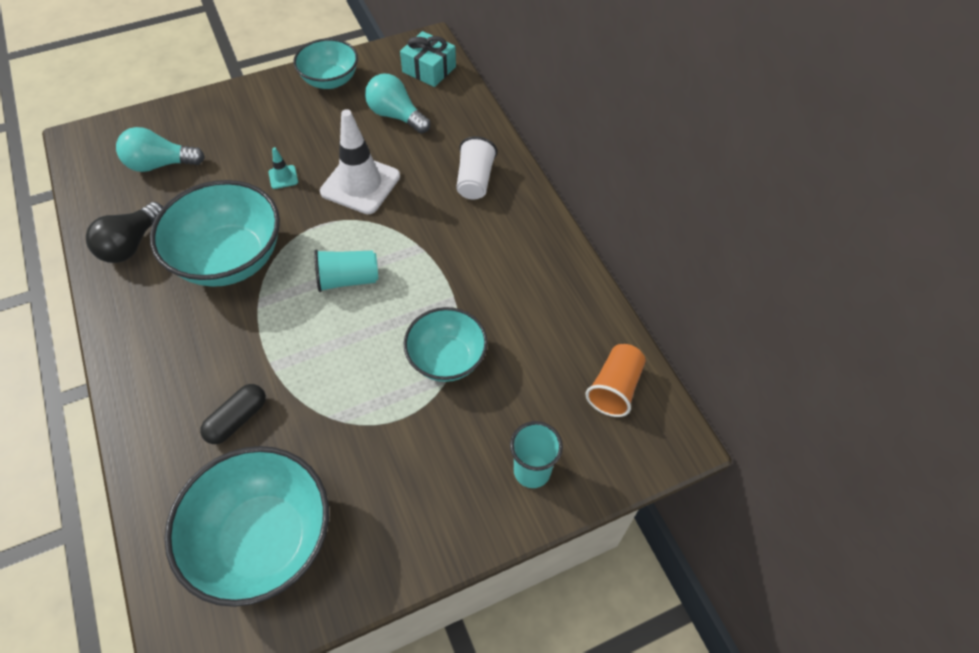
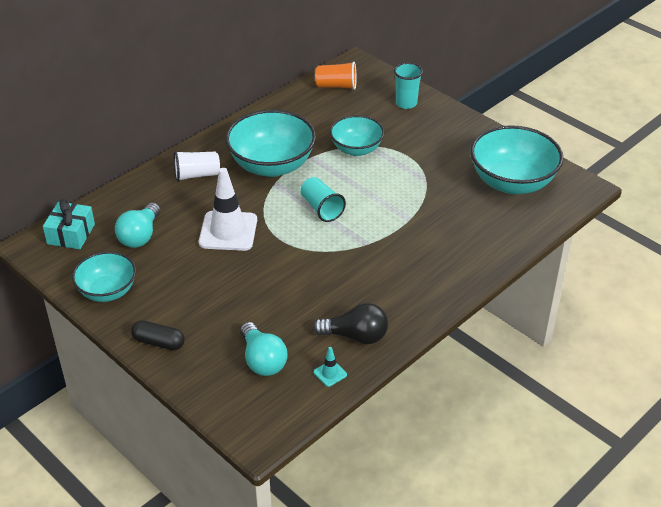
camera: 110 degrees left, 15 degrees down
(230, 259) = (337, 273): turquoise bowl -> turquoise bowl (272, 165)
(237, 419) = (454, 220): black capsule -> black capsule (159, 342)
(283, 177) = (241, 276): turquoise traffic cone -> turquoise traffic cone (330, 373)

